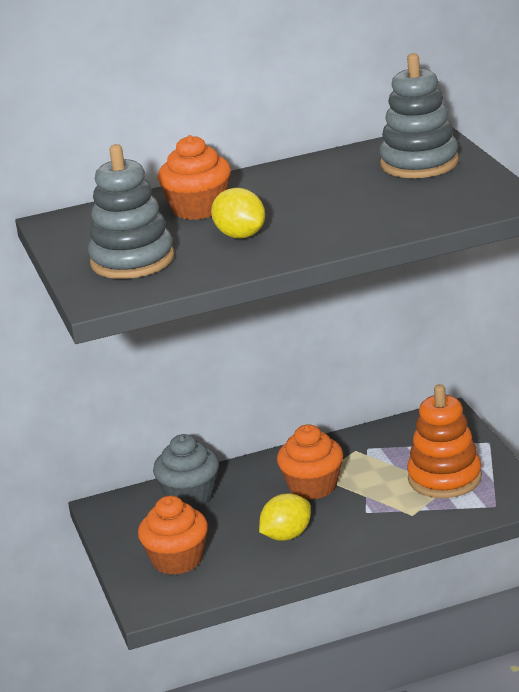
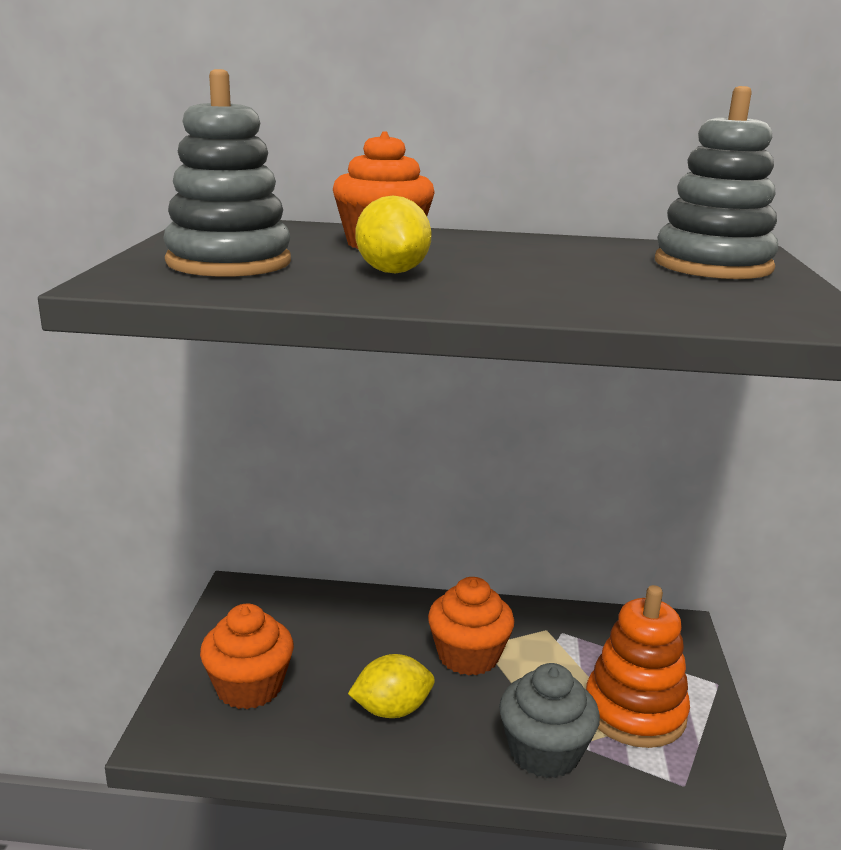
camera: 20 degrees right, 5 degrees down
(190, 496) = (331, 612): grey cupcake -> grey cupcake (544, 752)

